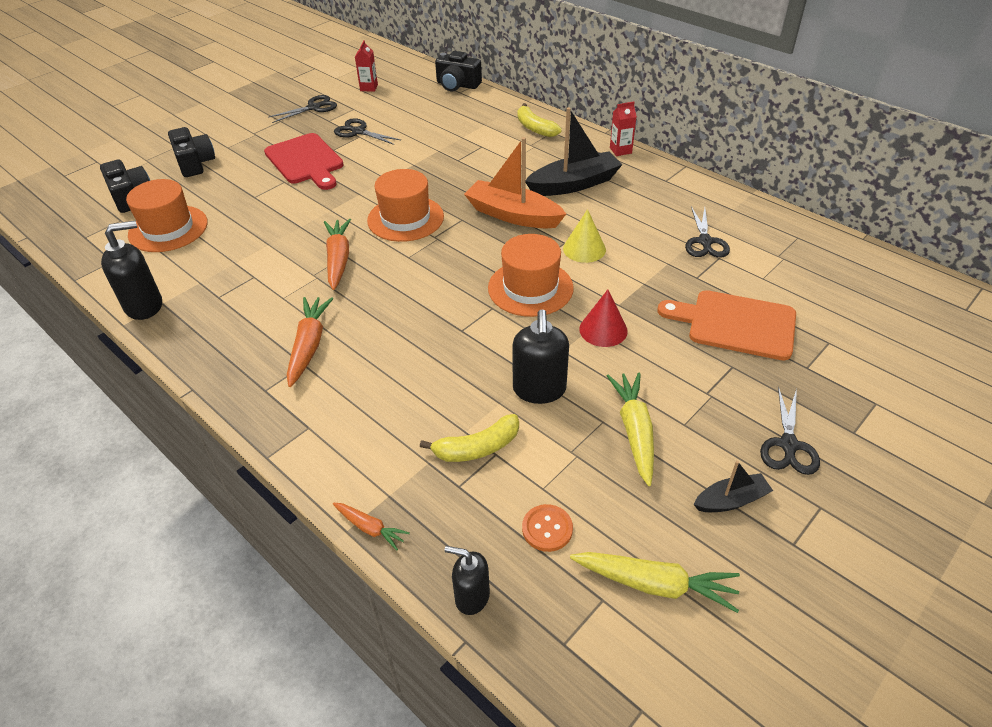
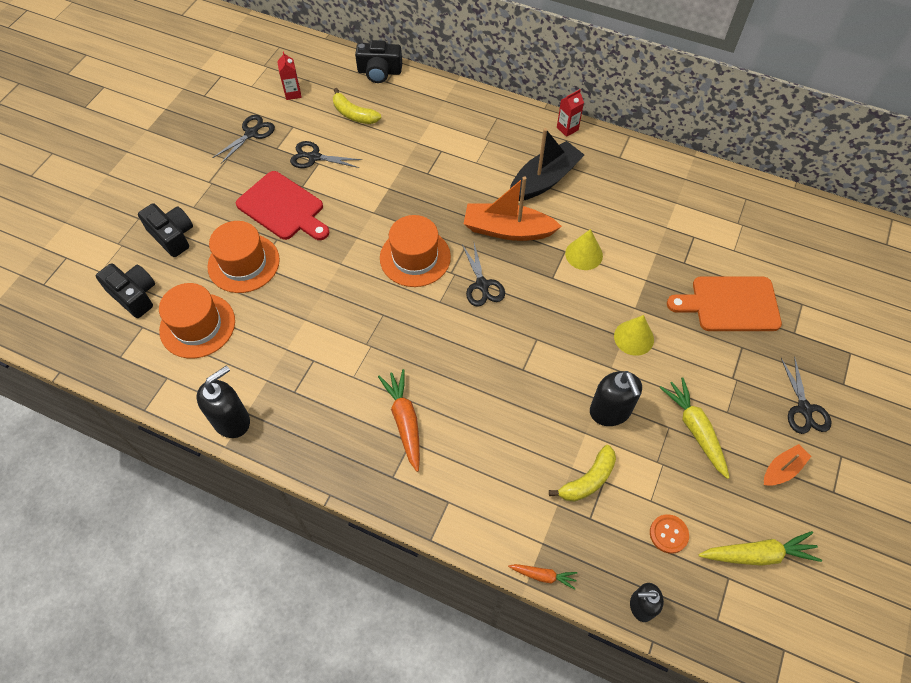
camera: 20 degrees left, 15 degrees up
(338, 259) = (379, 320): orange carrot -> none
(530, 288) = (558, 309): orange hat -> orange hat (243, 263)
(535, 128) = (479, 116): yellow banana -> yellow banana (354, 114)
(603, 330) = (634, 337): red cone -> yellow cone
(705, 242) = (677, 222): black scissors -> black scissors (482, 285)
(731, 500) = (782, 469): black boat -> orange boat

